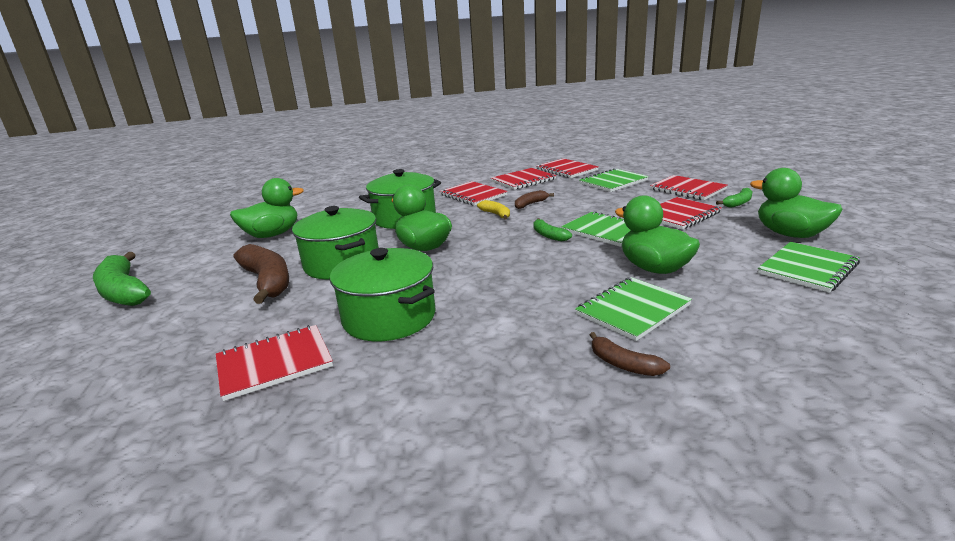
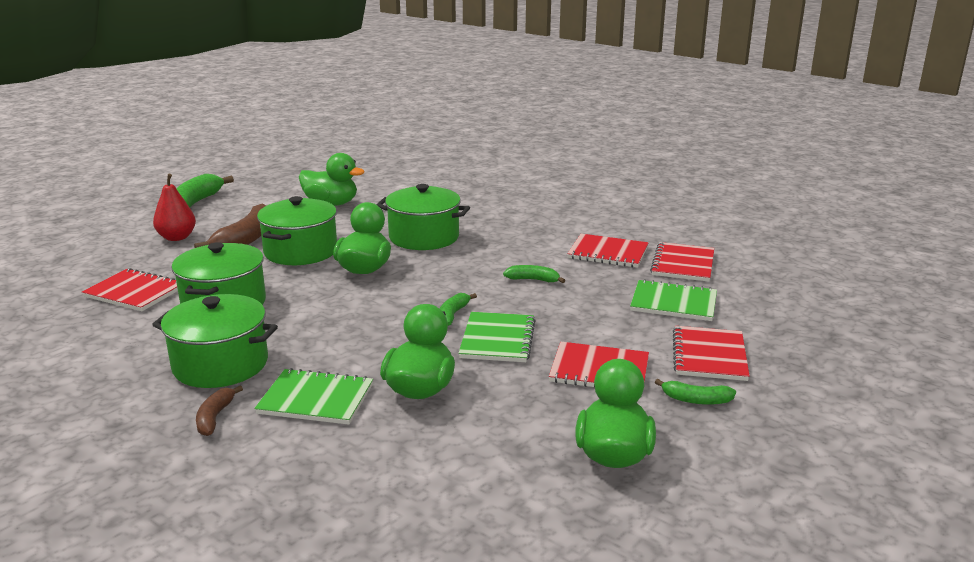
camera: 50 degrees right, 0 degrees up
(185, 315) = (177, 237): none -> red pear
(473, 195) = (525, 244): red notebook -> none
(496, 214) = (482, 273): yellow banana -> none
(517, 342) = (220, 364): none -> green pot
(530, 204) = (533, 280): brown banana -> green banana
(808, 269) = (507, 480): green notebook -> none

